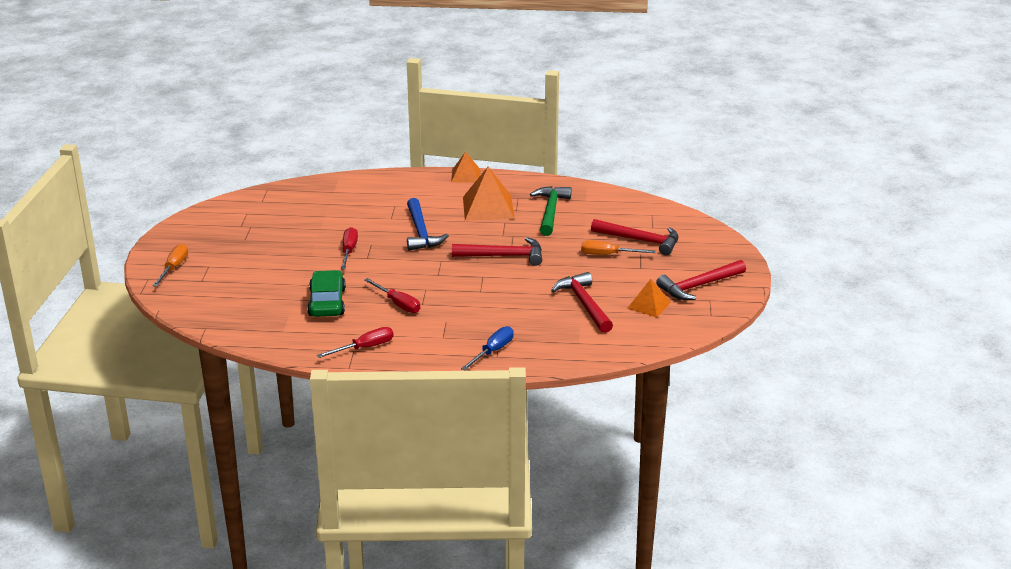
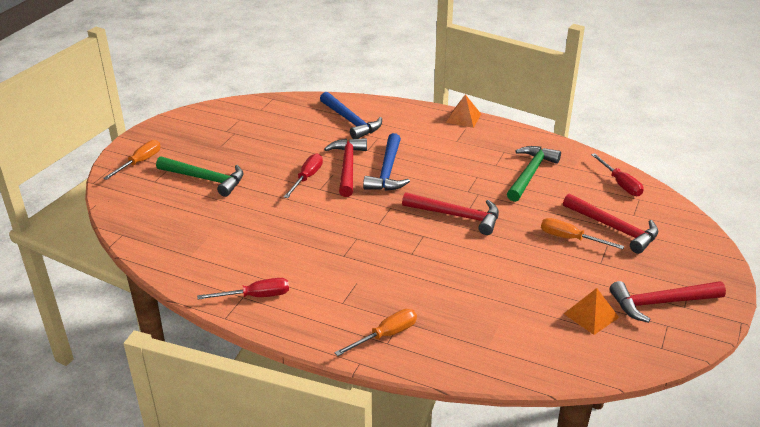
camera: 20 degrees right, 5 degrees up
(251, 270) = (205, 179): none -> green hammer
(327, 302) = (252, 231): green car -> none
(359, 196) = (351, 121): none -> blue hammer
(398, 304) = (319, 250): red screwdriver -> red screwdriver (620, 184)
(488, 207) = (468, 157): orange pyramid -> none
(493, 351) = (386, 335): blue screwdriver -> orange screwdriver
(584, 304) = (516, 296): red hammer -> red hammer (347, 167)

